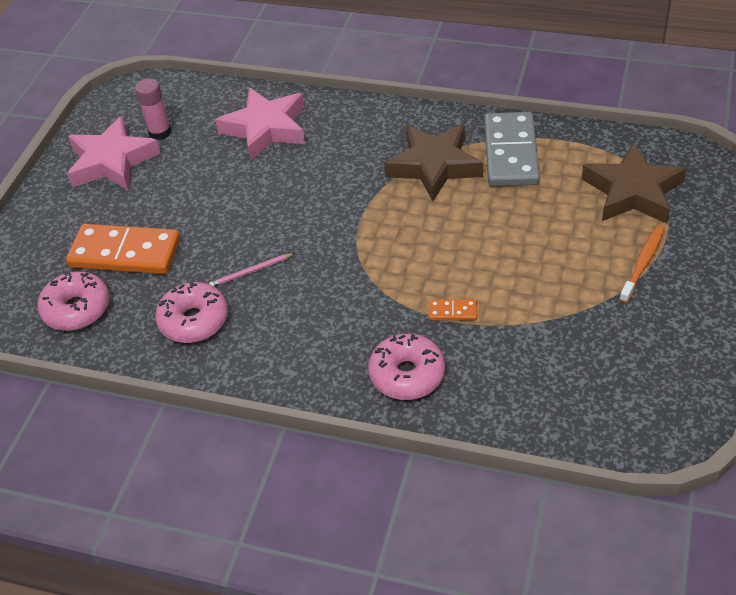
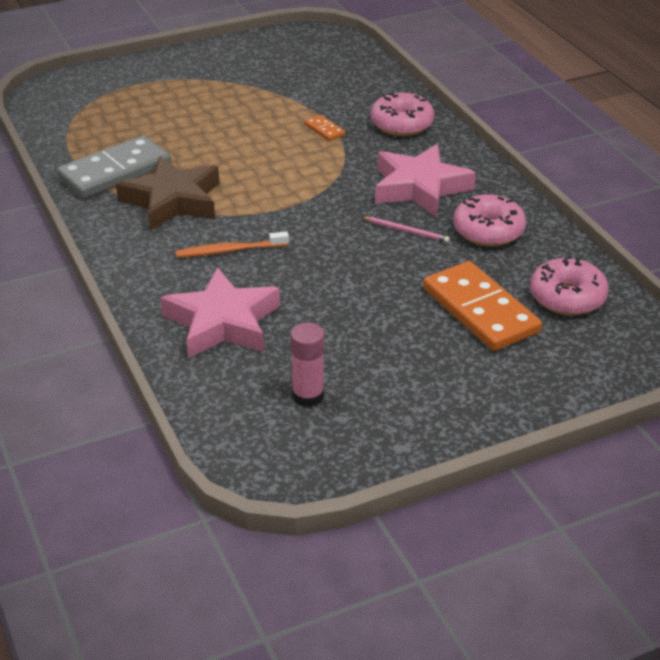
camera: 135 degrees left, 10 degrees down
(112, 161) = (389, 402): pink star -> pink star (420, 187)
(632, 192) = (109, 107): brown star -> none
(643, 263) = (186, 81): orange toothbrush -> orange toothbrush (229, 250)

